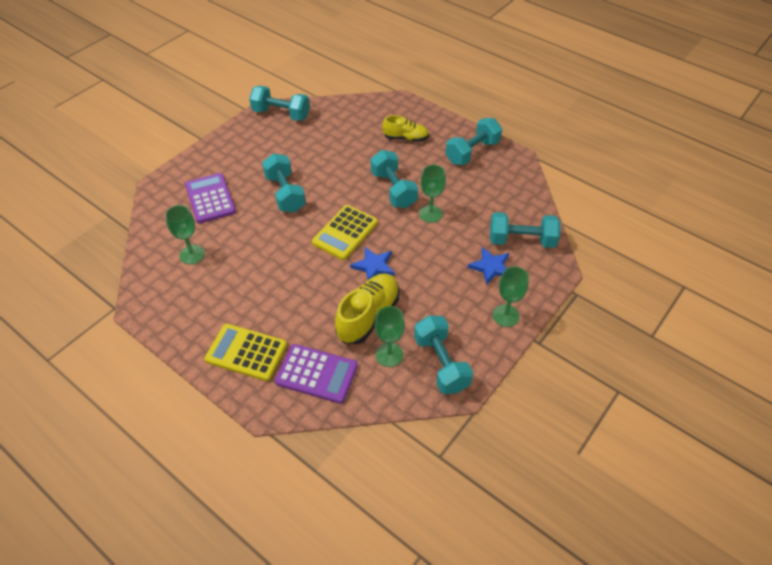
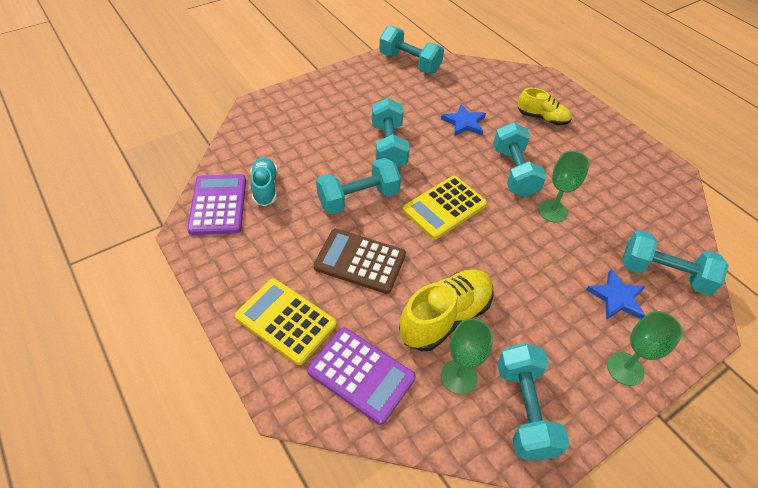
camera: 15 degrees right, 0 degrees up
(192, 254) = (265, 188): green goblet -> turquoise shoe
(210, 198) = (306, 132): purple calculator -> purple calculator (218, 205)
(290, 292) = (360, 261): none -> brown calculator
(374, 266) = (468, 256): blue star -> blue star (464, 123)
(472, 152) = (619, 152): turquoise dumbbell -> turquoise dumbbell (358, 198)

